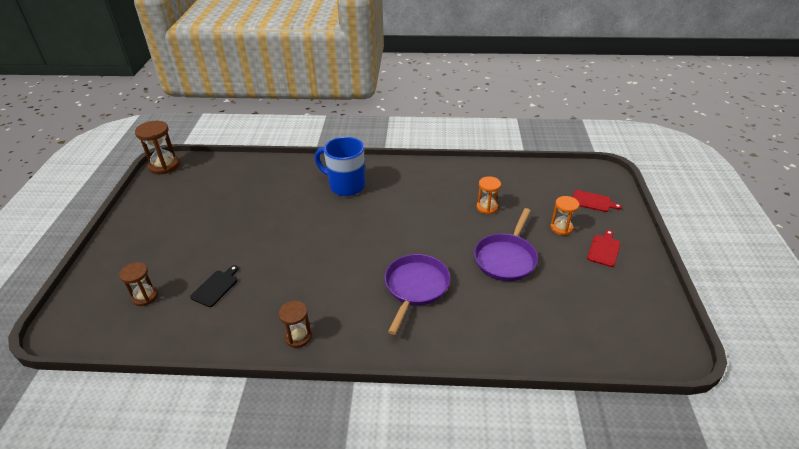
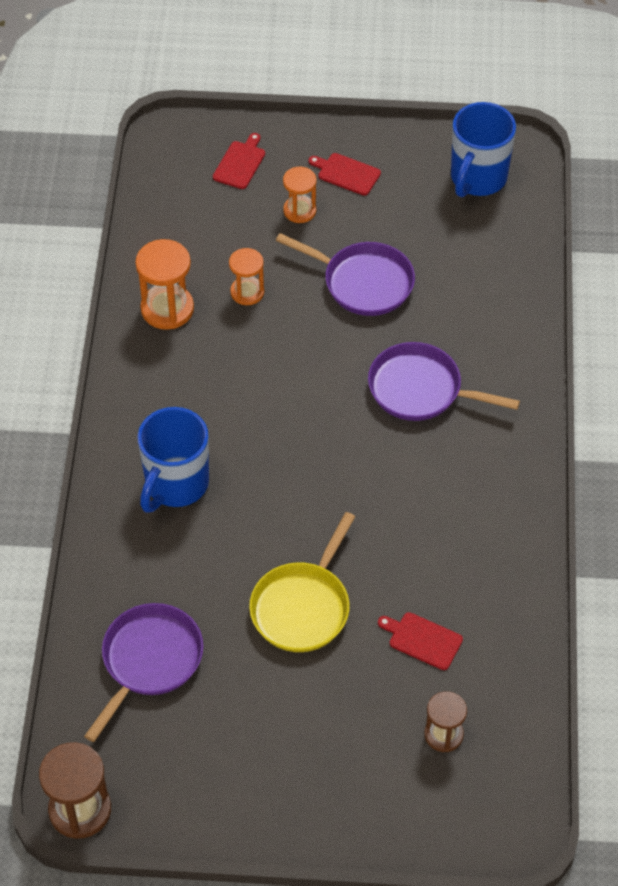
camera: 90 degrees left, 15 degrees up
(216, 287) = (422, 640): black cutting board -> red cutting board
(237, 182) = (149, 661): none -> purple pan
(255, 235) = (303, 607): none -> yellow pan
(298, 337) = (512, 521): brown hourglass -> none
(468, 178) = (167, 309): none -> orange hourglass
(629, 323) = (477, 179): none -> blue mug

